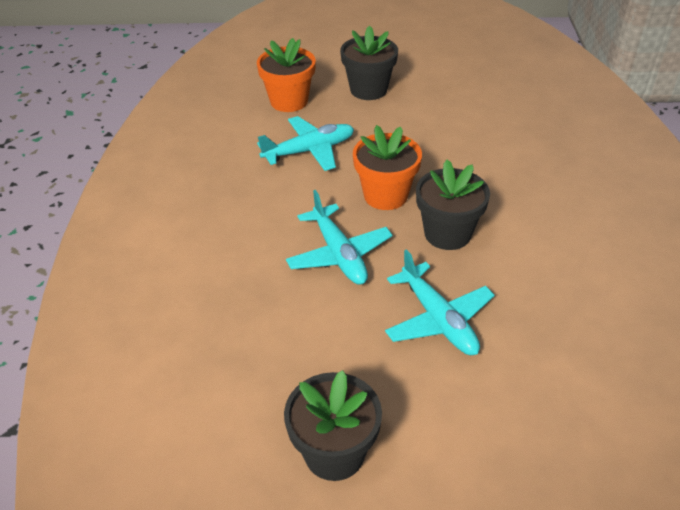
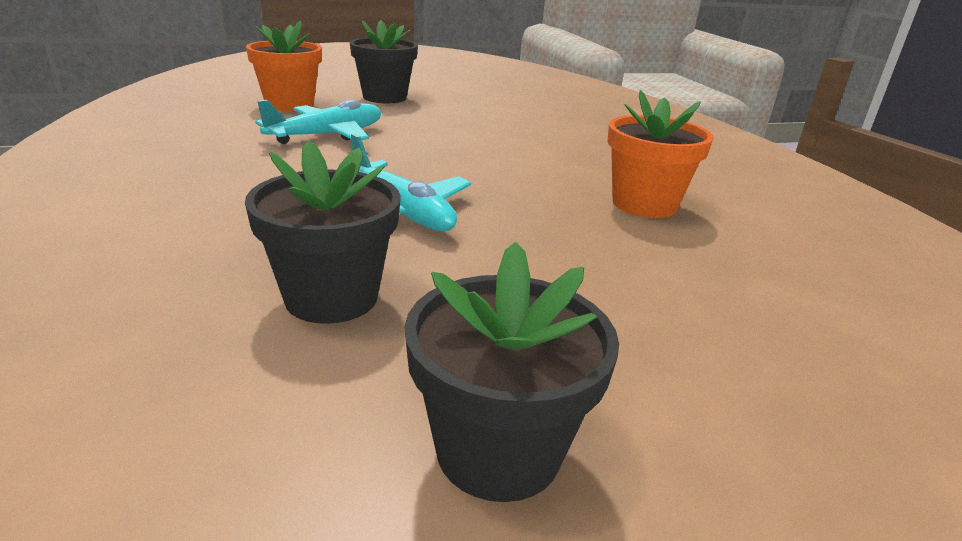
camera: 20 degrees left, 15 degrees down
(385, 195) = (441, 163): orange flower pot -> orange flower pot (644, 204)
(438, 319) = (575, 260): turquoise plane -> none
(447, 234) = (536, 187): black flower pot -> black flower pot (331, 297)

